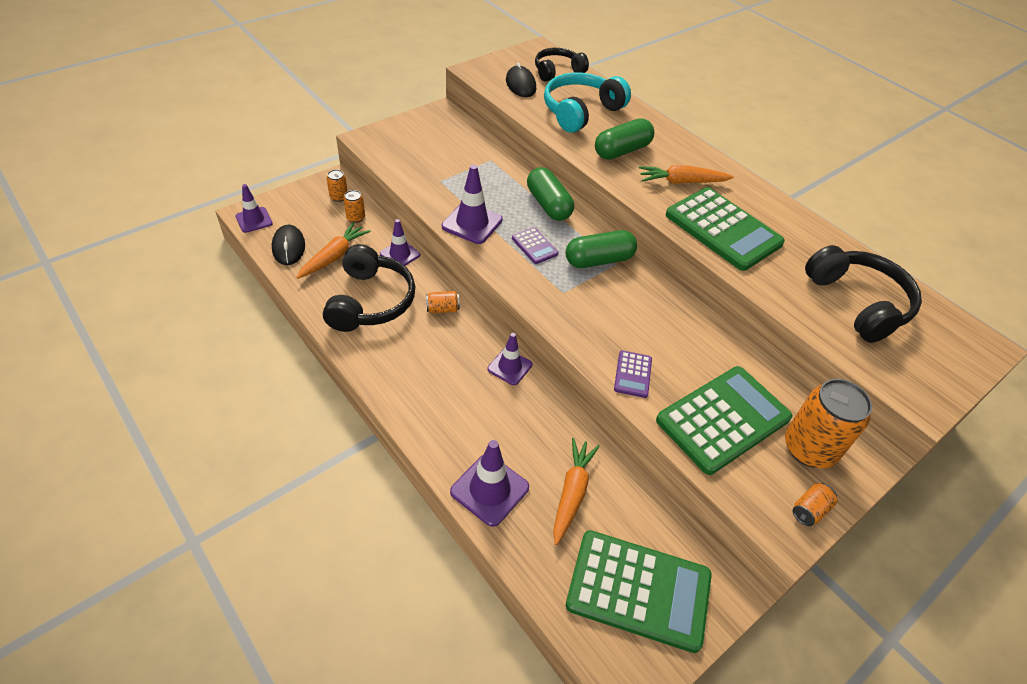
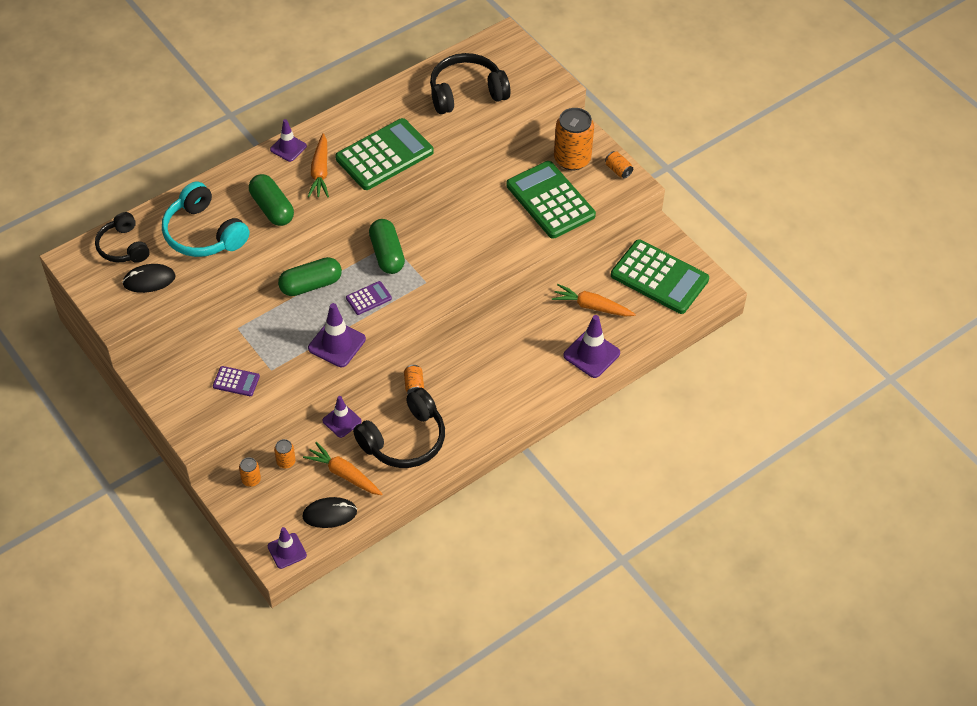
camera: 85 degrees left, 5 degrees up
(370, 301) = (404, 440): black headphones -> black headphones turned 135 degrees clockwise
(510, 367) = (479, 339): purple traffic cone -> purple traffic cone (288, 148)
(633, 374) = (512, 246): purple calculator -> purple calculator (236, 381)
(638, 590) = (659, 277): green calculator -> green calculator turned 105 degrees clockwise

